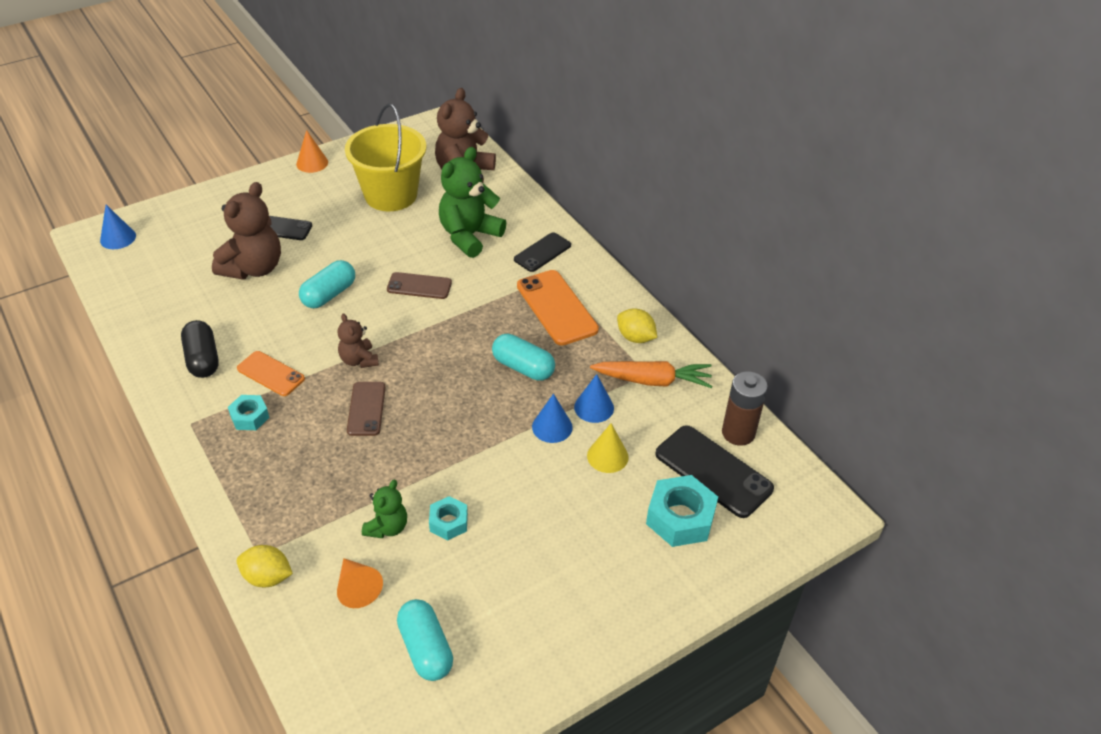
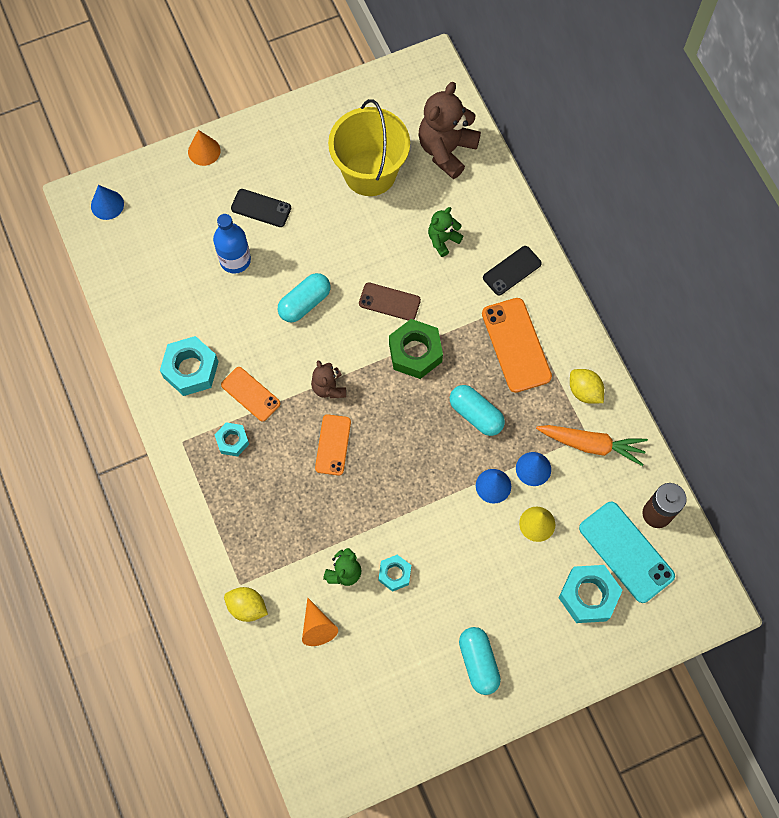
camera: 10 degrees right, 25 degrees up
(203, 359) = (191, 369): black capsule -> turquoise nut
(253, 268) = (235, 260): brown teddy bear -> blue bottle
(312, 163) = (293, 116): orange cone -> orange cone (204, 151)
(366, 409) = (333, 445): brown phone -> orange phone
(425, 649) = (367, 689): turquoise capsule -> turquoise capsule (478, 662)
(451, 323) = (415, 352): none -> green nut
(469, 236) = (443, 240): green teddy bear -> green teddy bear, size x0.54
(713, 471) = (626, 552): black phone -> turquoise phone

